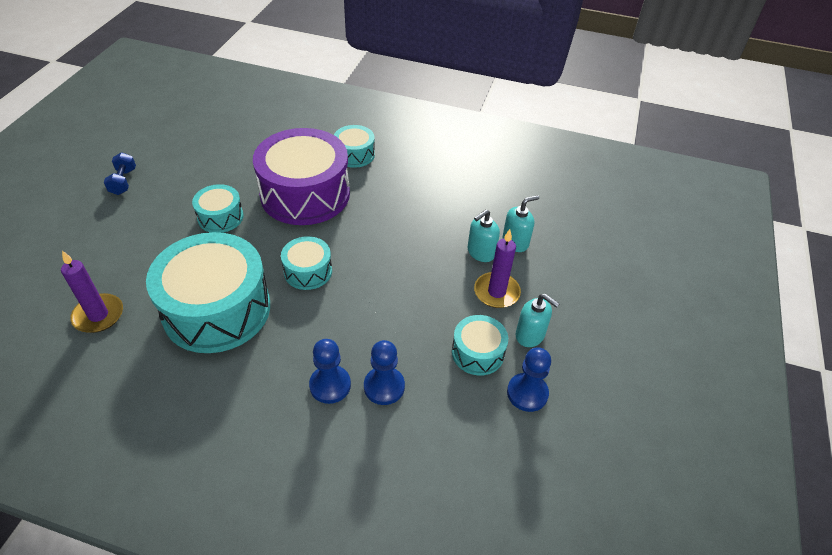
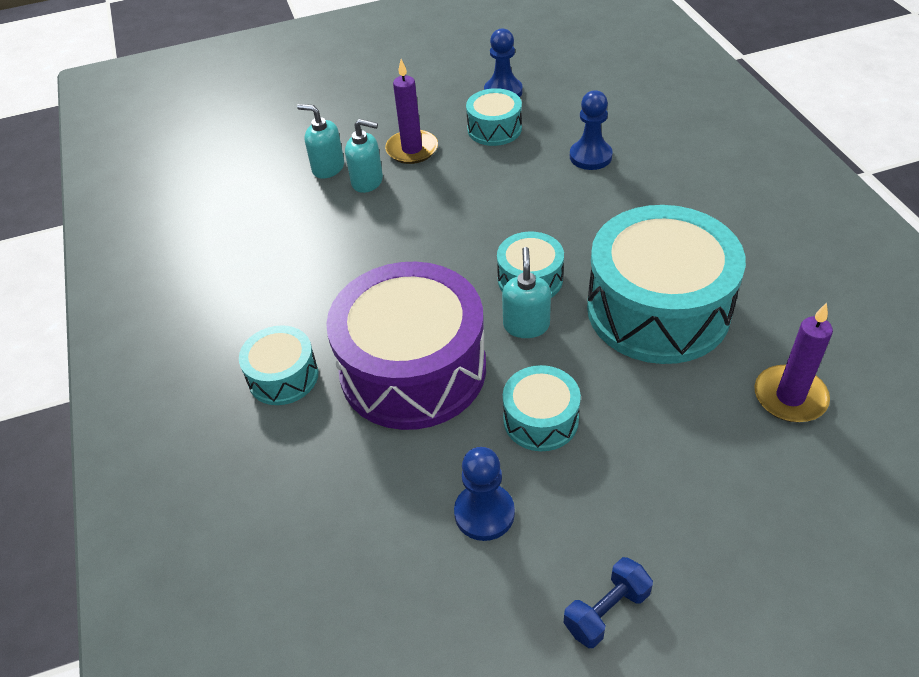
camera: 120 degrees left, 0 degrees up
(330, 385) = (629, 183): blue pawn -> blue pawn (484, 513)
(530, 335) = (442, 113): turquoise soap dispenser -> turquoise soap dispenser (526, 325)

